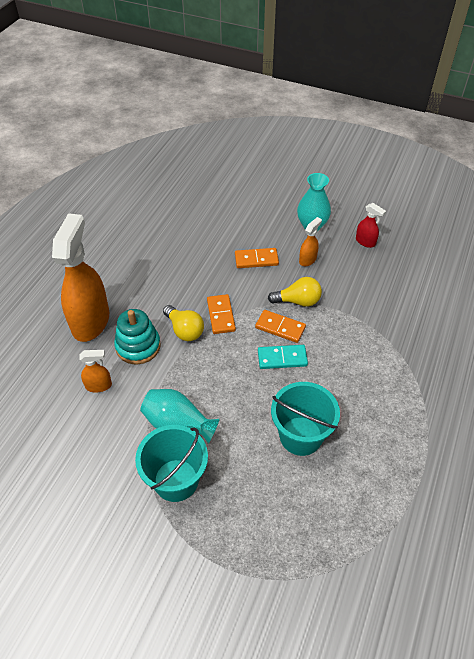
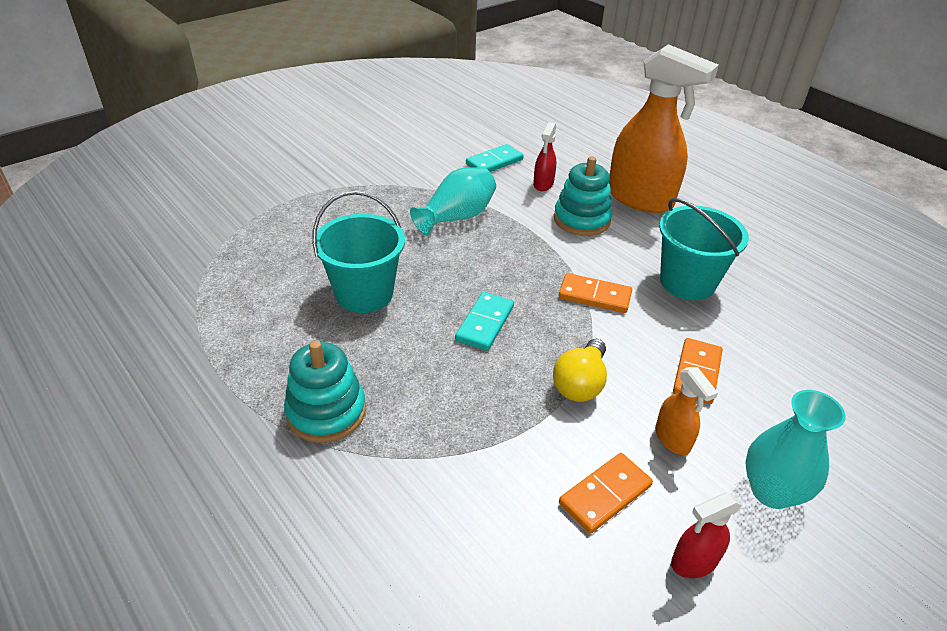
camera: 115 degrees right, 10 degrees down
(77, 433) = (494, 162): none -> turquoise domino
(99, 385) = (543, 184): orange spray bottle -> red spray bottle
(176, 480) = (395, 199): turquoise bucket -> turquoise bucket (687, 282)
(184, 330) = (586, 259): yellow light bulb -> none
(280, 327) = (539, 343): orange domino -> orange domino (605, 495)
(401, 399) = (326, 412): none -> turquoise stacking toy

